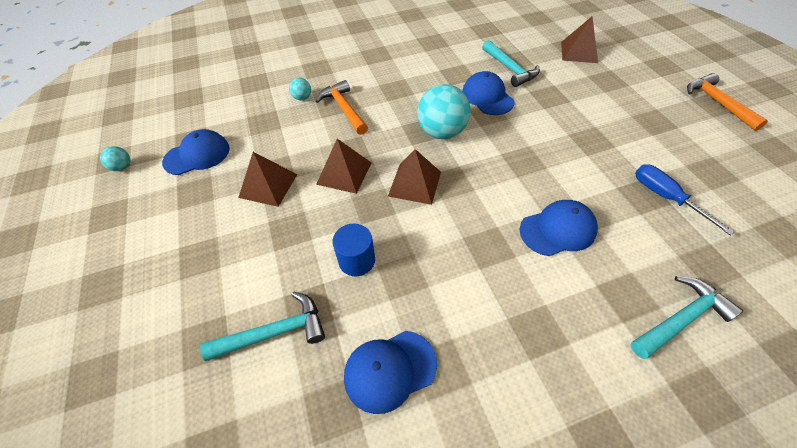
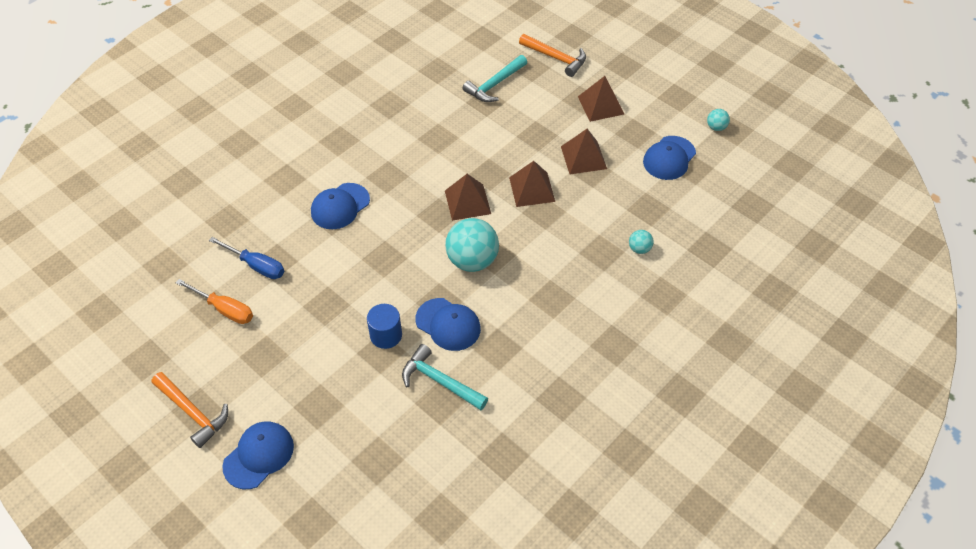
camera: 150 degrees right, 0 degrees up
(343, 109) = (586, 252): orange hammer -> orange hammer (556, 58)
(357, 260) = (474, 135): blue cylinder -> blue cylinder (386, 335)
(389, 370) = (417, 93): blue cap -> blue cap (259, 455)
(579, 52) = (362, 451): brown pyramid -> brown pyramid (601, 105)
(681, 318) = (250, 178): turquoise hammer -> none
(698, 167) = (224, 309): none -> orange screwdriver

